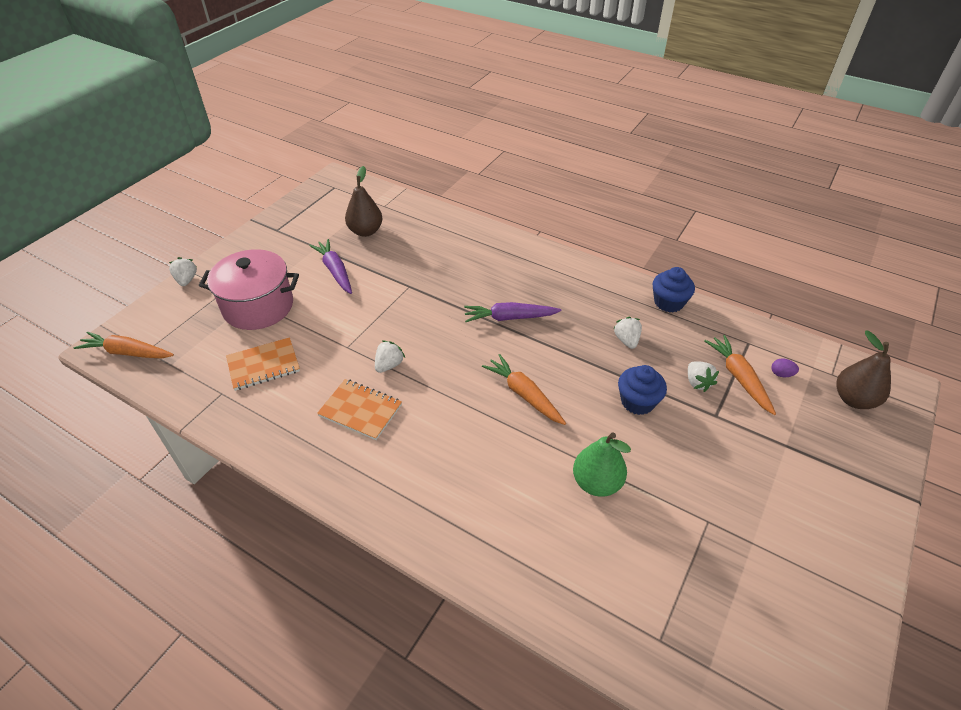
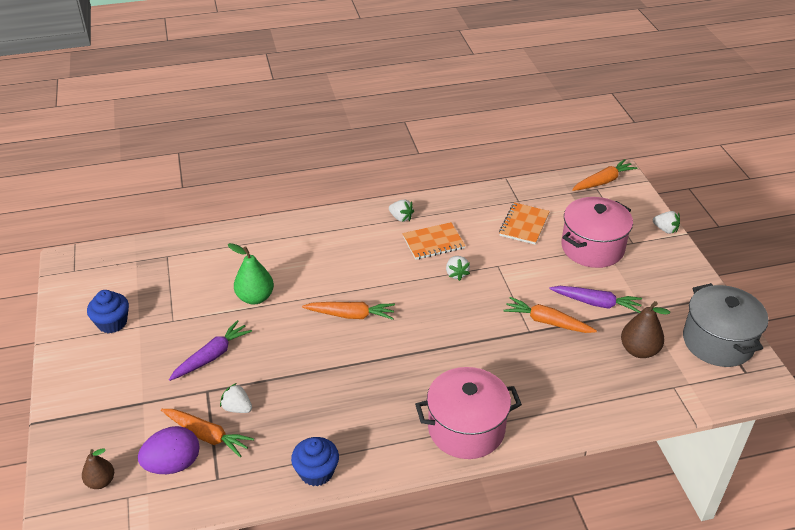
camera: 135 degrees right, 5 degrees down
(315, 206) = (718, 342): none -> grey pot
(387, 283) = (547, 322): none -> orange carrot
(509, 318) = (426, 360): purple carrot -> purple carrot (212, 356)
(538, 263) = (466, 429): none -> pink pot
(626, 340) = (320, 406): white strawberry -> white strawberry (401, 218)
(637, 401) = (270, 362): blue cupcake -> blue cupcake (112, 323)
(781, 374) = (173, 464): purple egg -> purple egg, size x2.33
(853, 399) = (101, 481): brown pear -> brown pear, size x0.65

